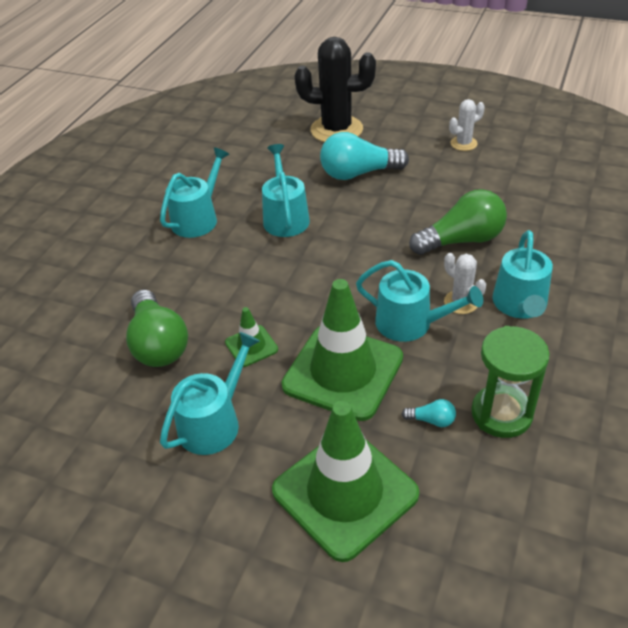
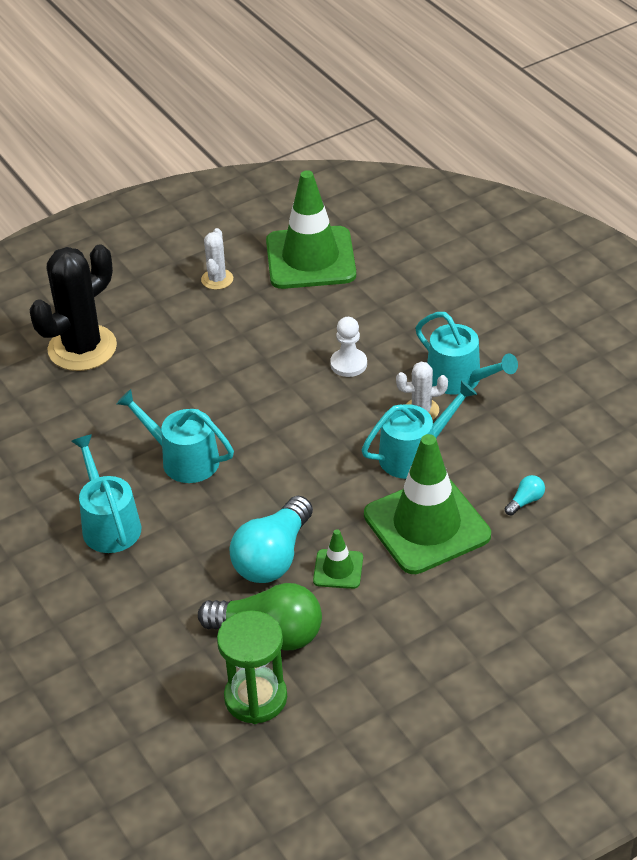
camera: 55 degrees left, 0 degrees up
(214, 422) = (404, 635): turquoise watering can -> none
(345, 492) = (547, 588): green traffic cone -> green traffic cone (310, 258)
(358, 173) = (176, 373): turquoise light bulb -> turquoise light bulb (273, 557)
(462, 240) = (348, 364): green light bulb -> white pawn
(501, 414) = (555, 459): green hourglass -> green hourglass (255, 698)

